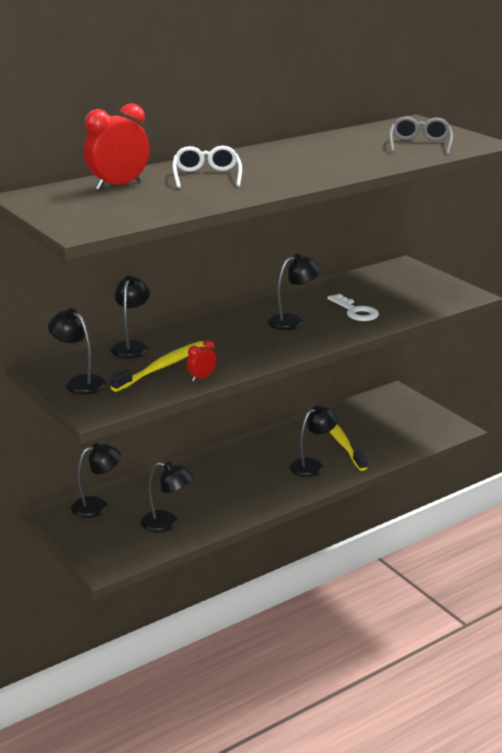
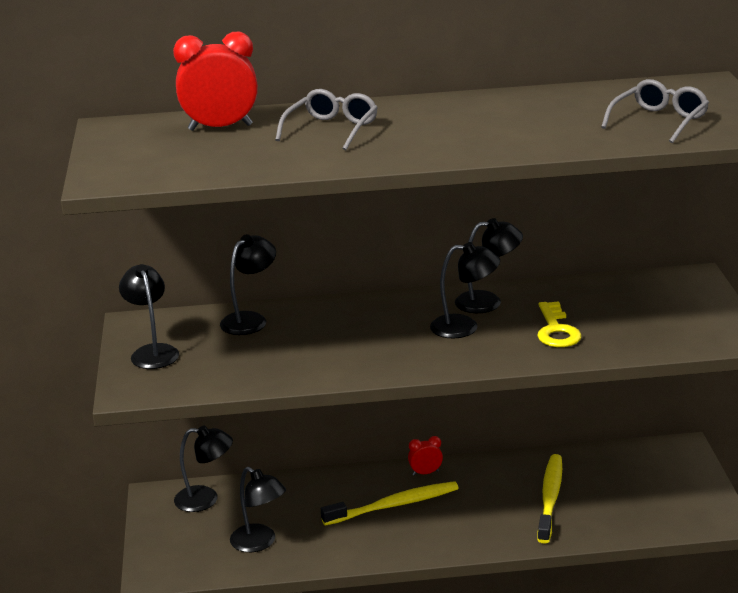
camera: 30 degrees right, 0 degrees up
(161, 367) = (254, 354): yellow toothbrush -> yellow toothbrush (393, 505)
(201, 378) = (282, 378): red clock -> red clock (425, 473)
(207, 176) = (332, 129): white glasses -> grey glasses
(312, 465) = (487, 519): black lamp -> black lamp (488, 302)
(355, 311) = (556, 330): white key -> yellow key

